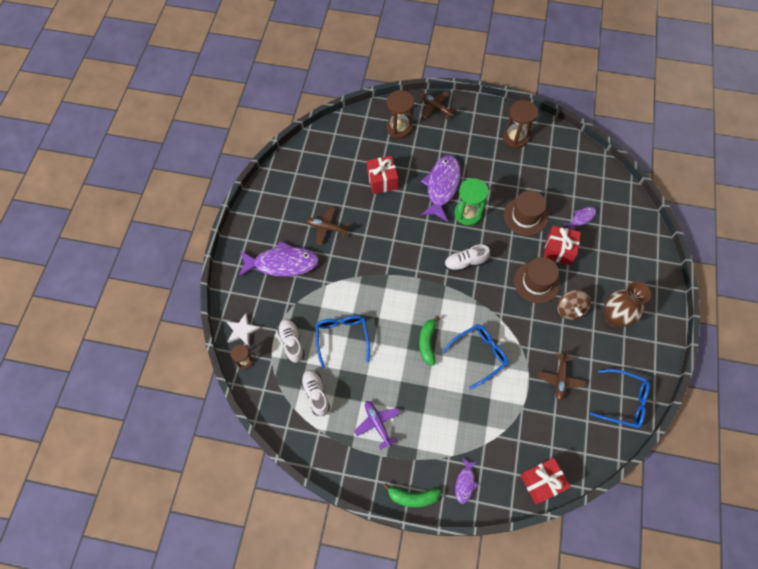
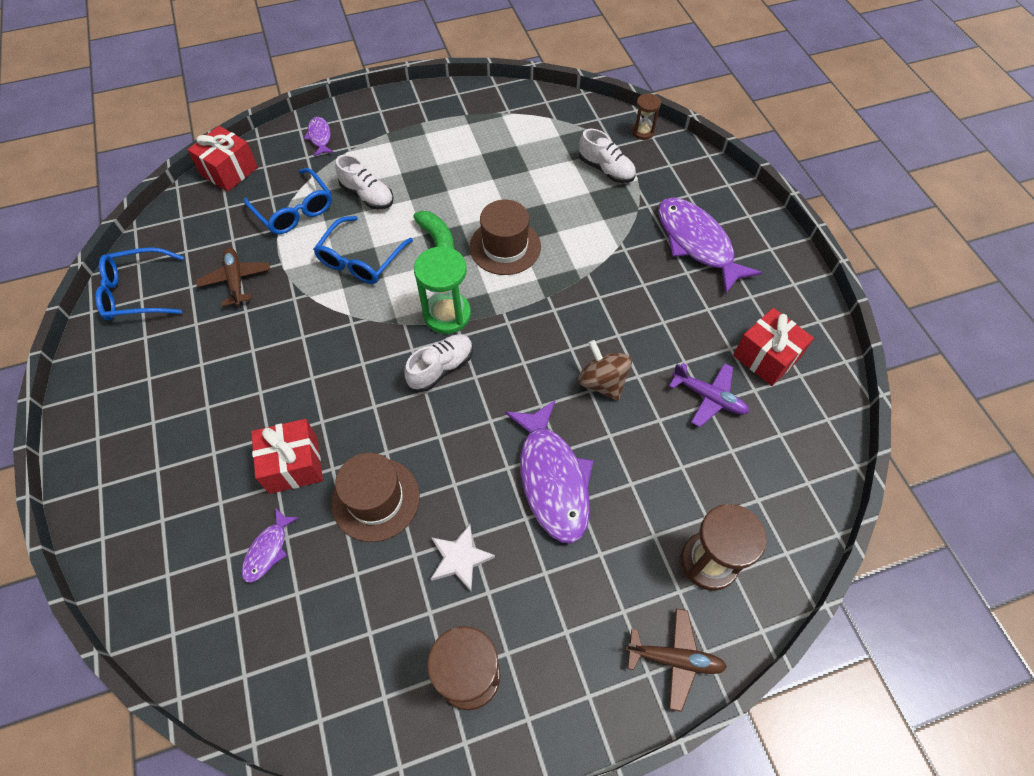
camera: 150 degrees right, 5 degrees down
(242, 330) = (673, 155): white star -> white star (460, 559)
(282, 263) = (697, 243): purple fish -> purple fish turned 90 degrees clockwise
(316, 394) = (537, 138): white shoe -> white shoe (367, 195)
(326, 228) = (680, 316): brown plane -> none
(342, 338) = (550, 200): blue glasses -> blue glasses (294, 210)
(377, 424) = (449, 143): purple plane -> purple plane (709, 397)
(382, 181) = (658, 435): red gift -> red gift (766, 357)
(412, 497) = (372, 105): green banana -> none
(468, 214) = (479, 451): green hourglass -> green hourglass (447, 314)
(536, 282) = (314, 393): brown hat -> brown hat (505, 247)
(570, 310) = (246, 376): brown spinning top -> brown spinning top (602, 382)
(614, 317) = (170, 398): brown vase -> none

